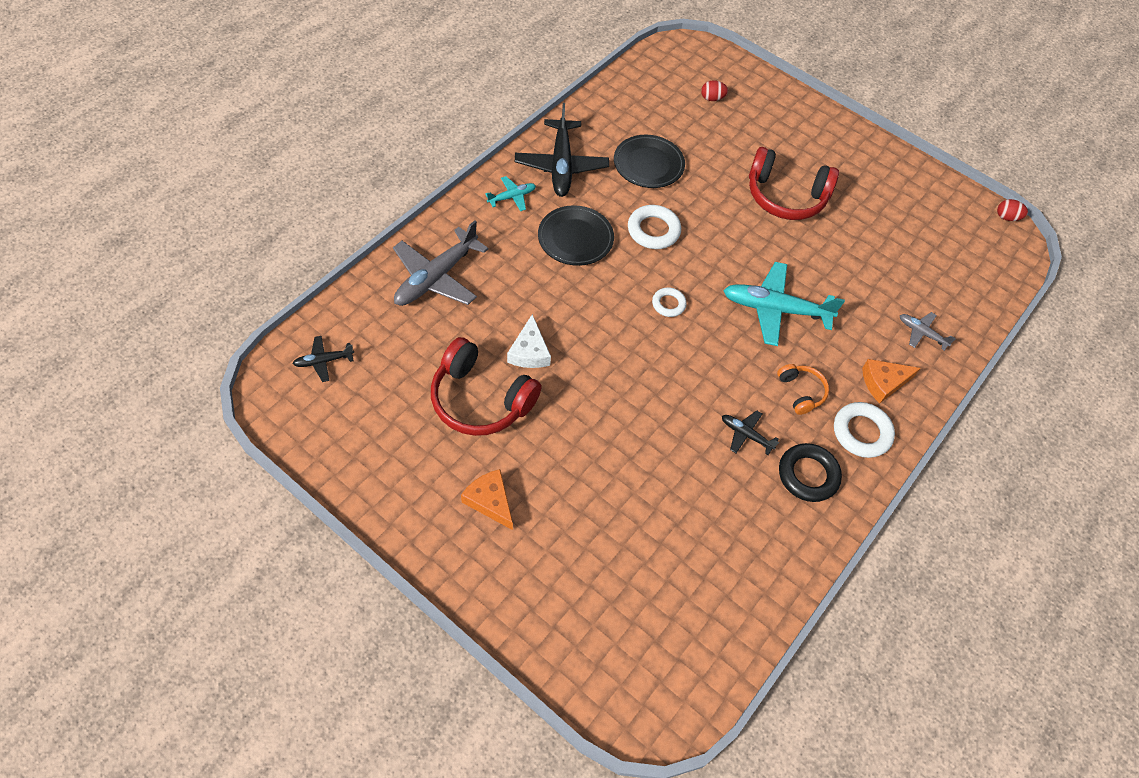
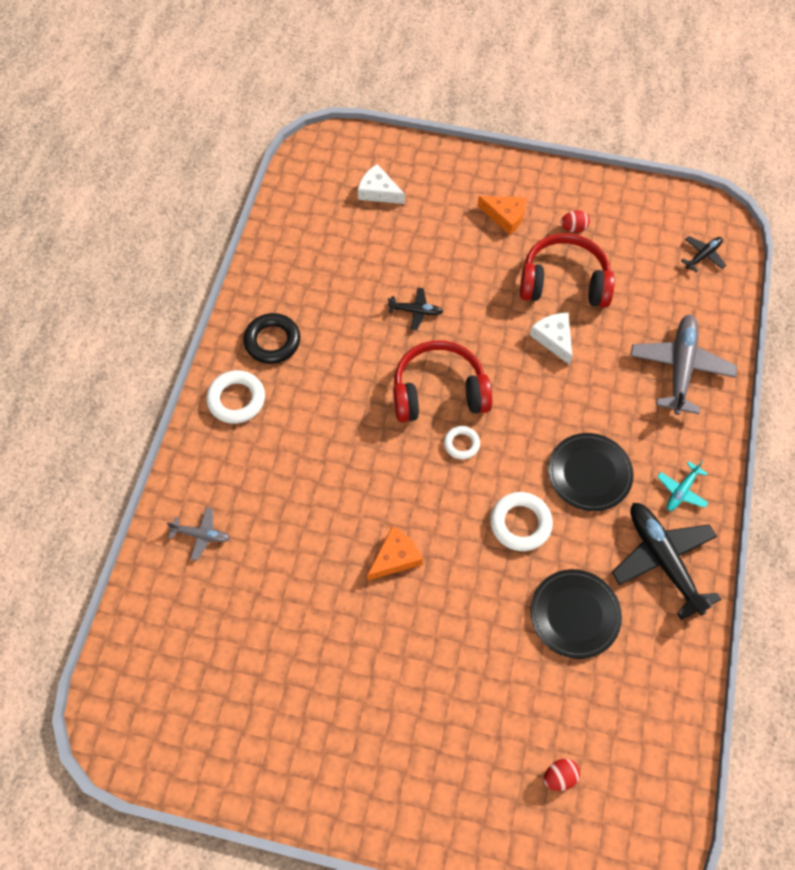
camera: 160 degrees right, 5 degrees up
(616, 606) = (378, 191): none -> white cheese
(746, 435) = (336, 351): black plane -> black plane (415, 311)
(775, 309) = (357, 489): turquoise plane -> none
(785, 196) = (402, 650): red headphones -> red headphones (439, 391)
(801, 392) = (303, 413): orange headphones -> none
(883, 383) = (228, 459): orange cheese -> orange cheese (395, 557)
(1006, 217) = (125, 765): red egg -> red egg (573, 228)

